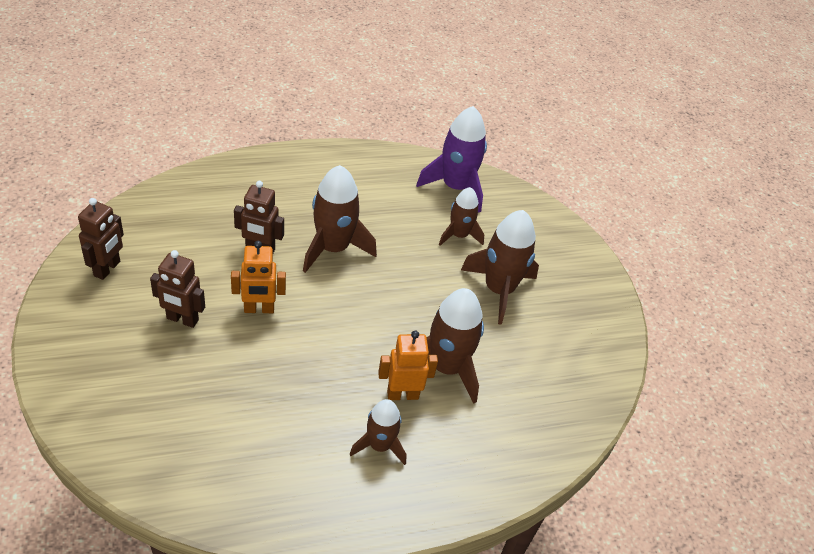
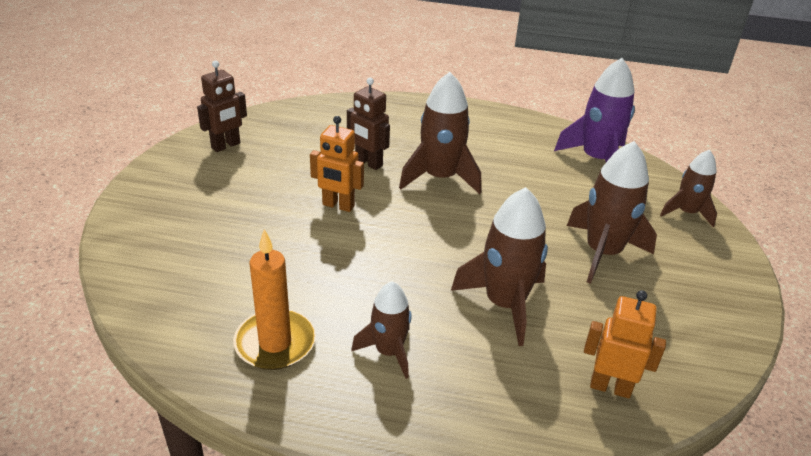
camera: 30 degrees right, 10 degrees down
(182, 319) = (263, 195): brown robot -> none
(285, 472) = (275, 343): none -> orange candle
(402, 394) = (441, 314): orange robot -> orange robot (610, 387)
(459, 235) = (580, 197): brown rocket -> brown rocket (687, 213)

